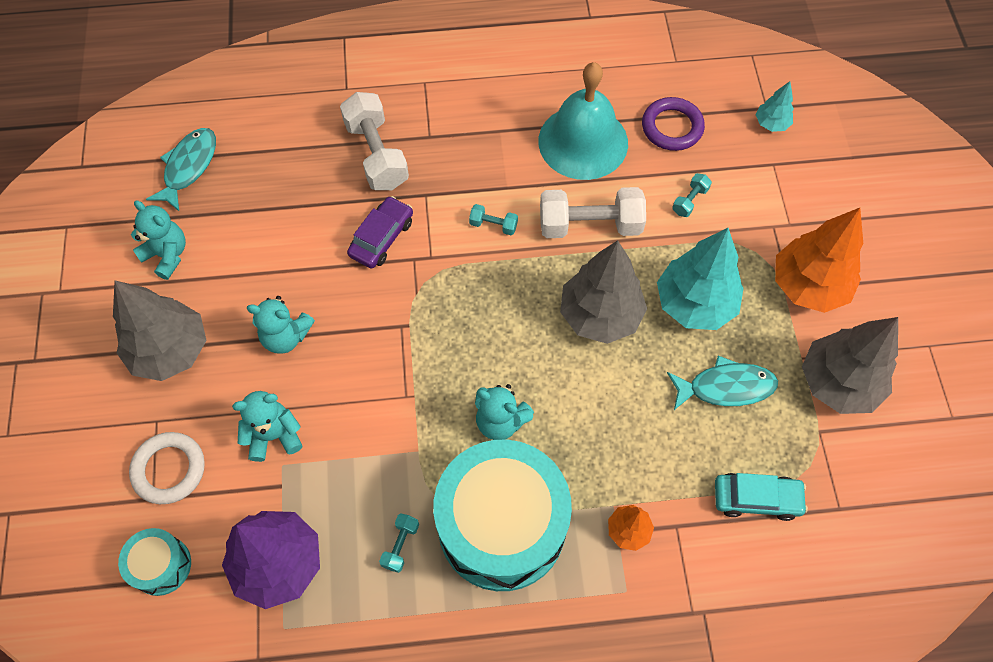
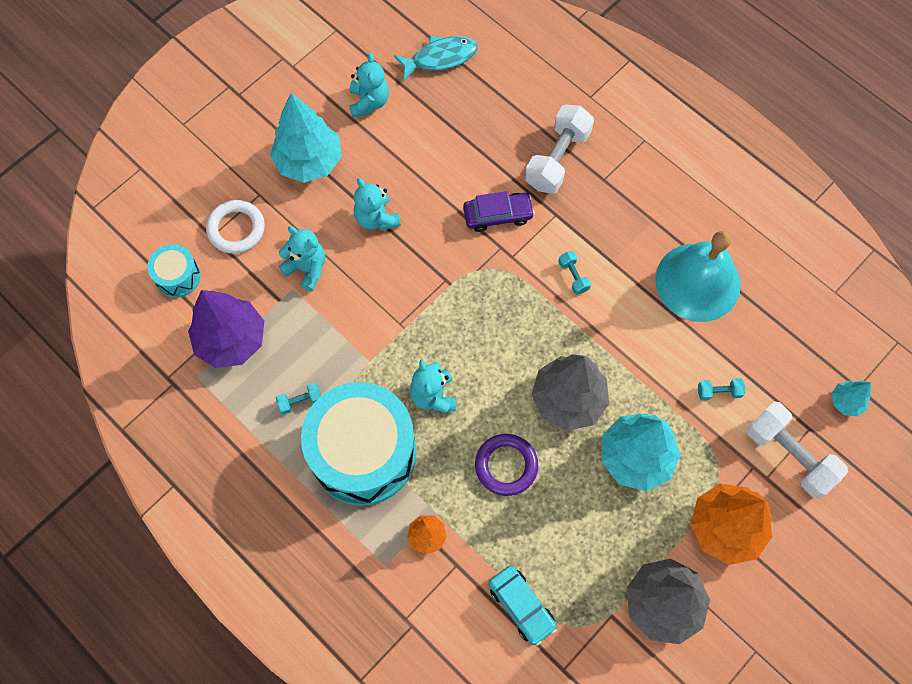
camera: 50 degrees right, 5 degrees up
(170, 351) = (309, 162): grey tree -> turquoise tree
(590, 225) = (633, 339): white dumbbell -> white dumbbell (789, 455)
(672, 127) = (771, 333): purple ring -> purple ring (506, 465)
(726, 387) = (588, 526): turquoise fish -> none

